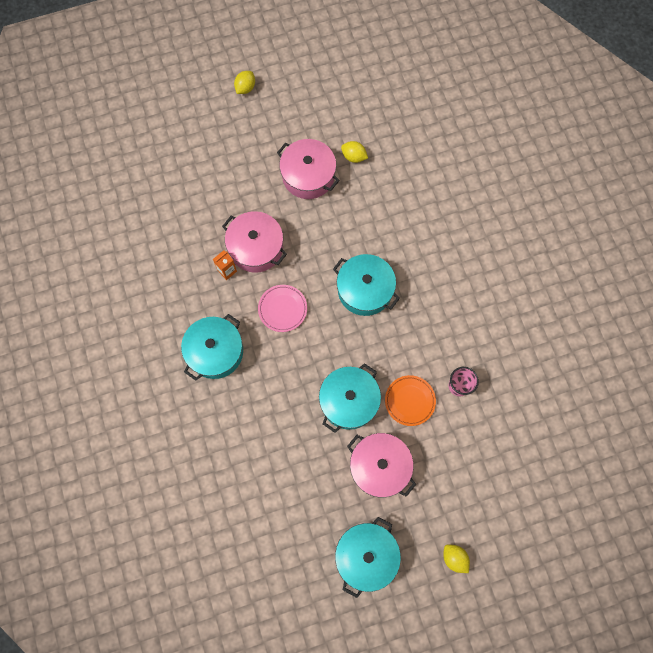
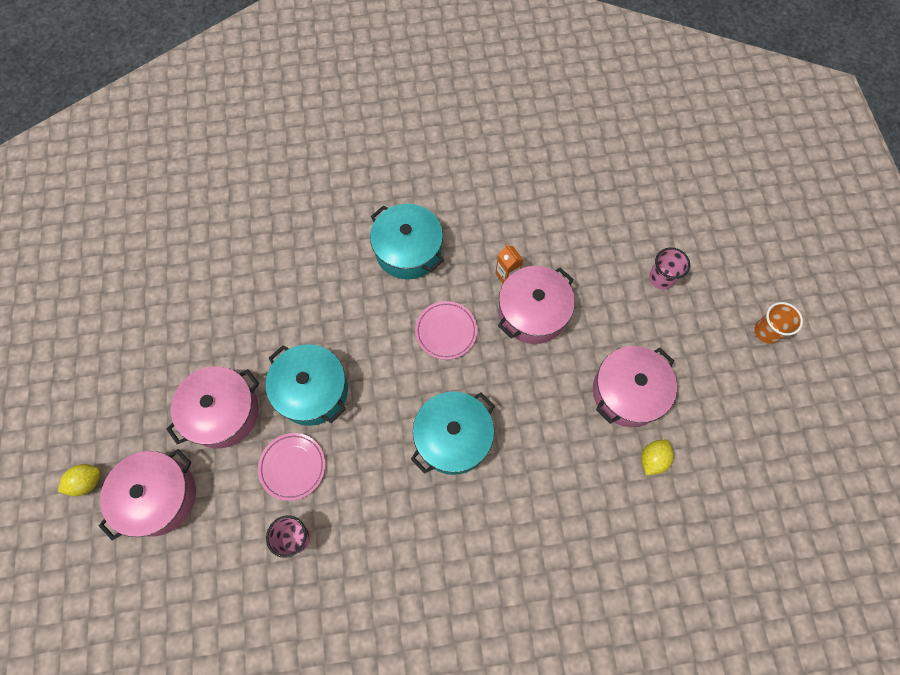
camera: 100 degrees right, 5 degrees down
(213, 159) = (661, 278): none -> pink cup
(245, 88) = (767, 331): yellow lemon -> orange cup
(366, 555) = (128, 378): turquoise pot -> none
(409, 401) = (293, 467): orange plate -> pink plate
(453, 496) = (159, 497): none -> pink pot

